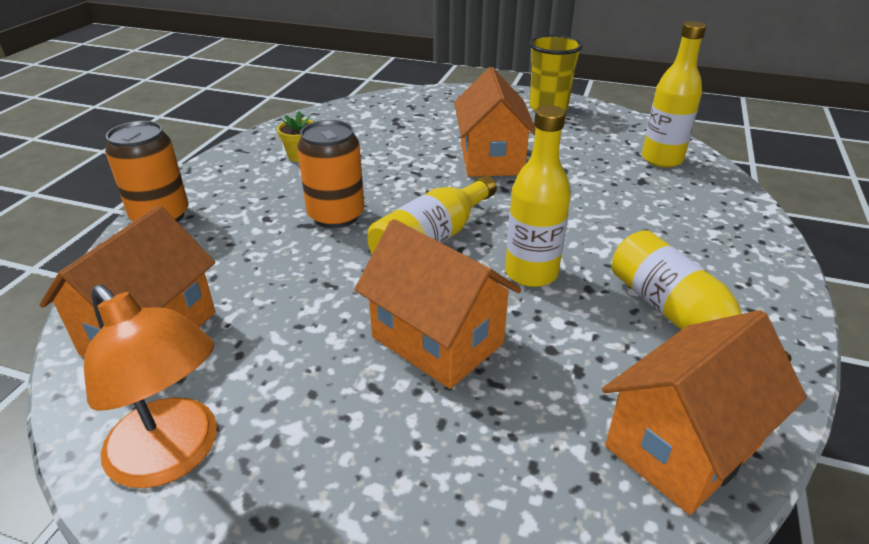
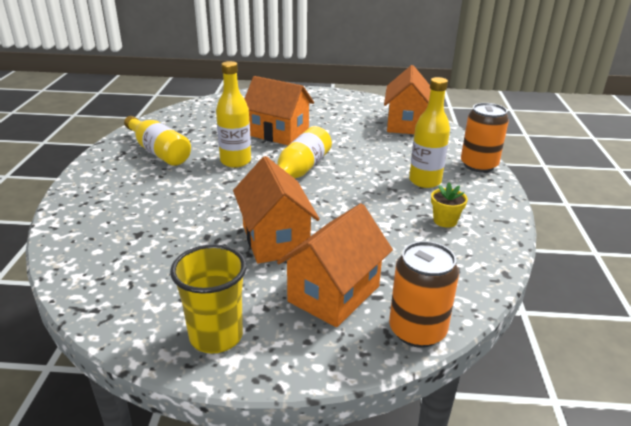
camera: 165 degrees right, 5 degrees down
(174, 456) = (355, 103): orange lamp -> none
(336, 216) = (370, 178): orange can -> orange can (417, 330)
(662, 159) = (105, 262): yellow bottle -> yellow bottle (425, 181)
(683, 446) = (178, 118): orange house -> orange house (334, 294)

